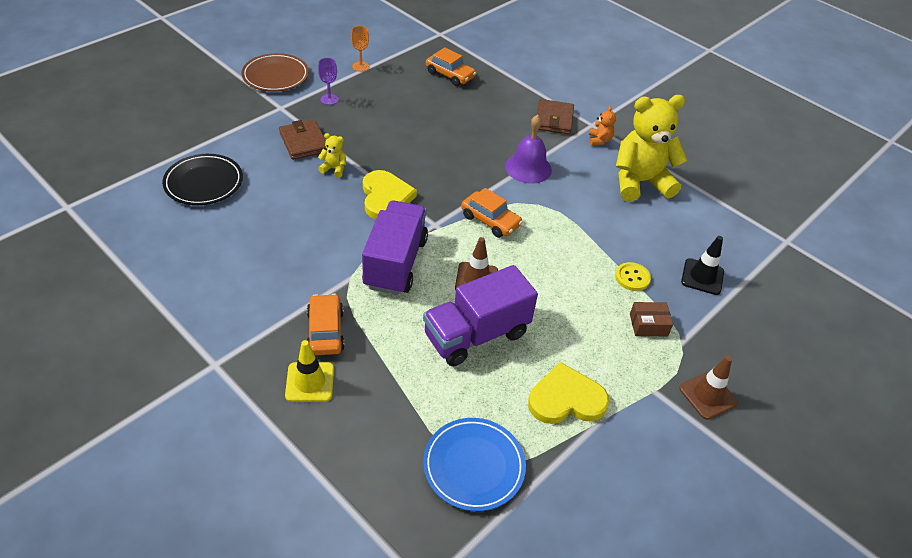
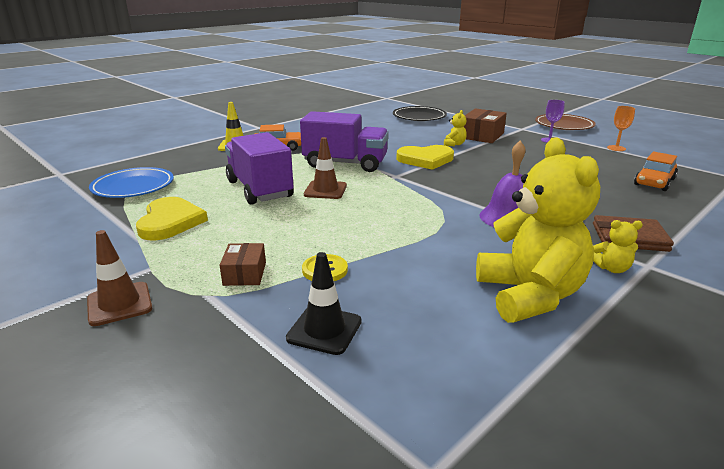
camera: 95 degrees right, 20 degrees down
(304, 142) = (482, 136): brown wallet -> brown box
(490, 221) = (408, 197): orange car -> none
(599, 140) = (611, 268): orange teddy bear -> yellow teddy bear

